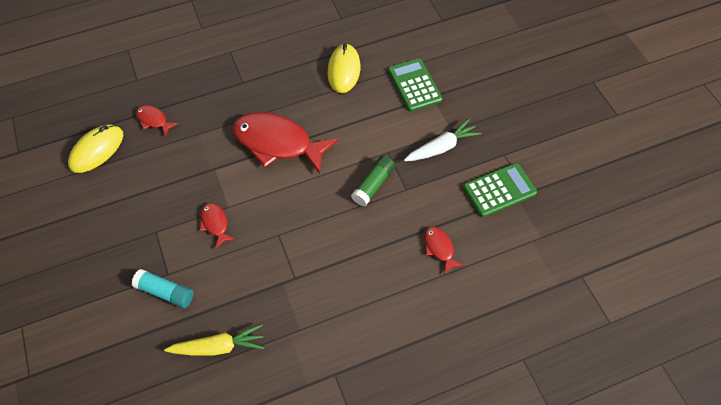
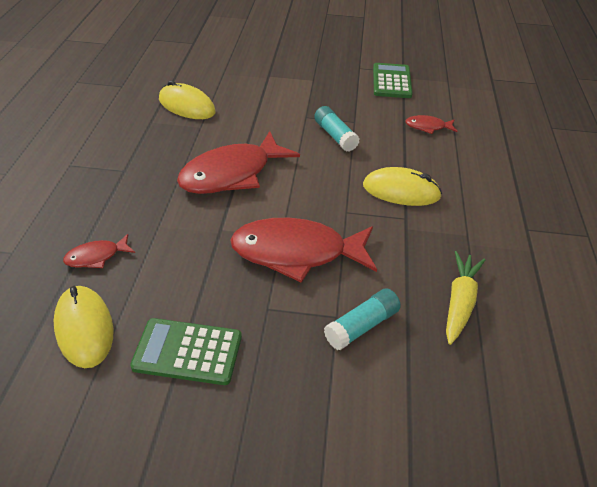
camera: 65 degrees left, 15 degrees down
(215, 224) = (297, 252): red fish -> red fish, size x2.19
(327, 262) = (401, 191): none -> yellow mouse
(373, 185) = (335, 136): green glue stick -> turquoise glue stick
(414, 85) = (247, 79): green calculator -> green calculator (188, 352)
(442, 147) = (326, 90): white carrot -> none

